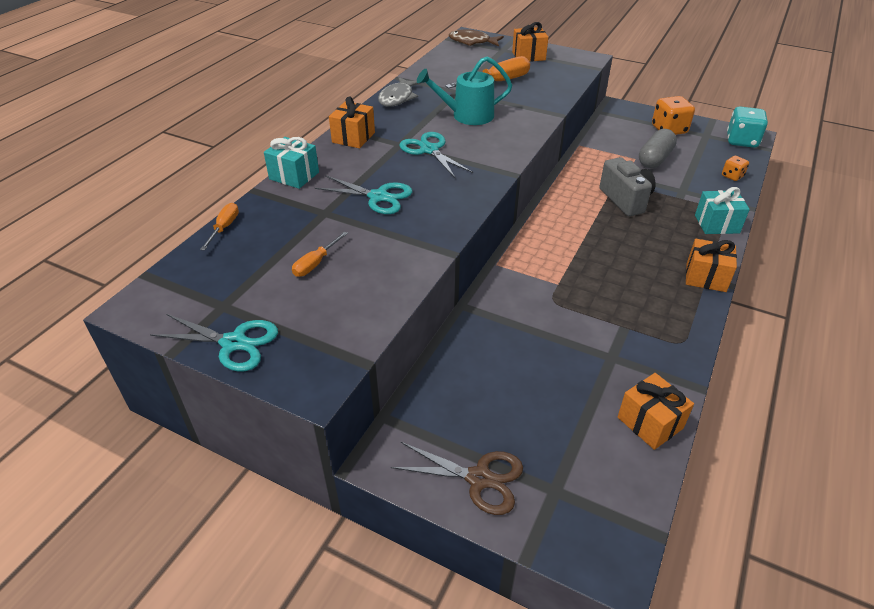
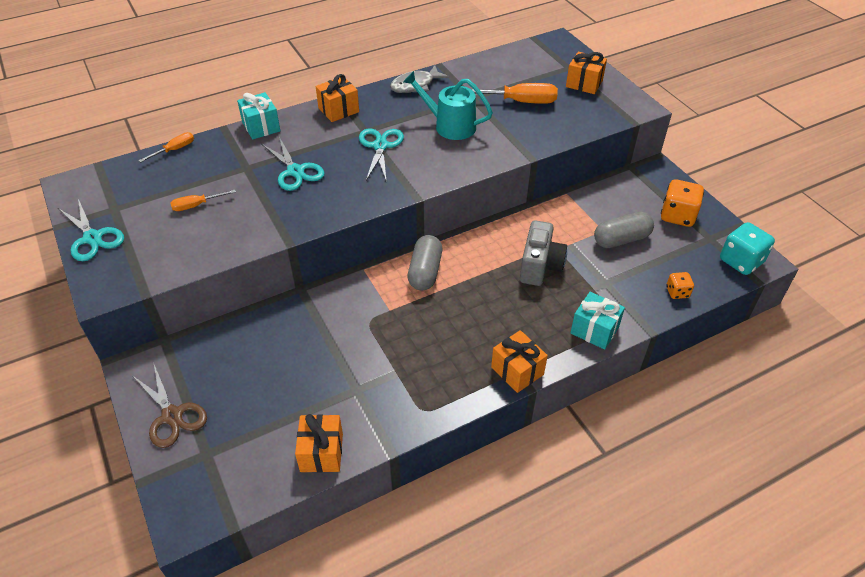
camera: 35 degrees right, 5 degrees up
(472, 42) = (551, 49): brown fish -> none
(548, 242) = (425, 272): none -> grey capsule

